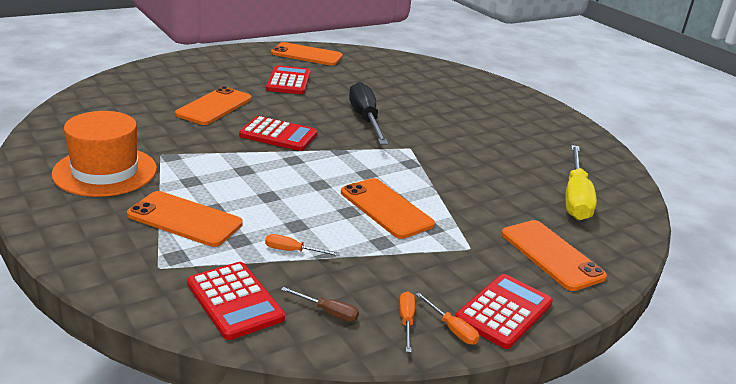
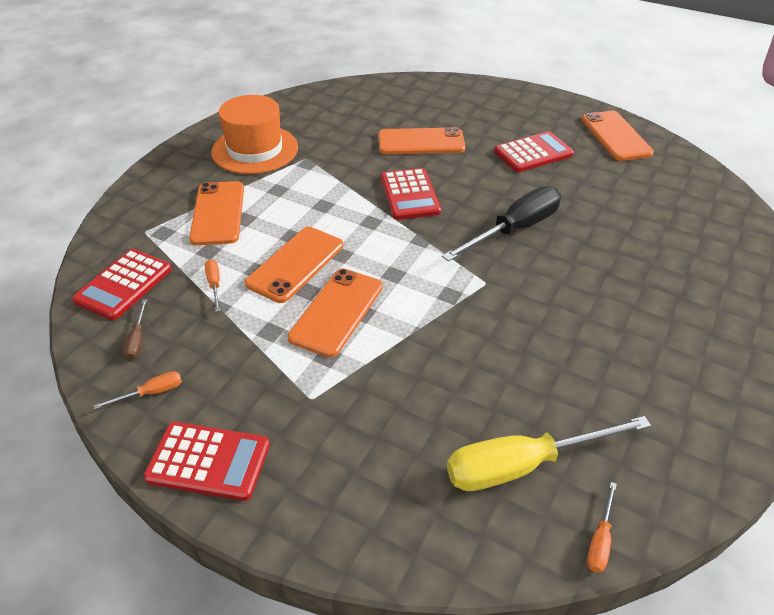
camera: 65 degrees right, 15 degrees up
(451, 329) = (156, 429): orange screwdriver -> orange screwdriver (600, 540)
(551, 255) = (352, 474): orange phone -> orange phone (295, 264)

